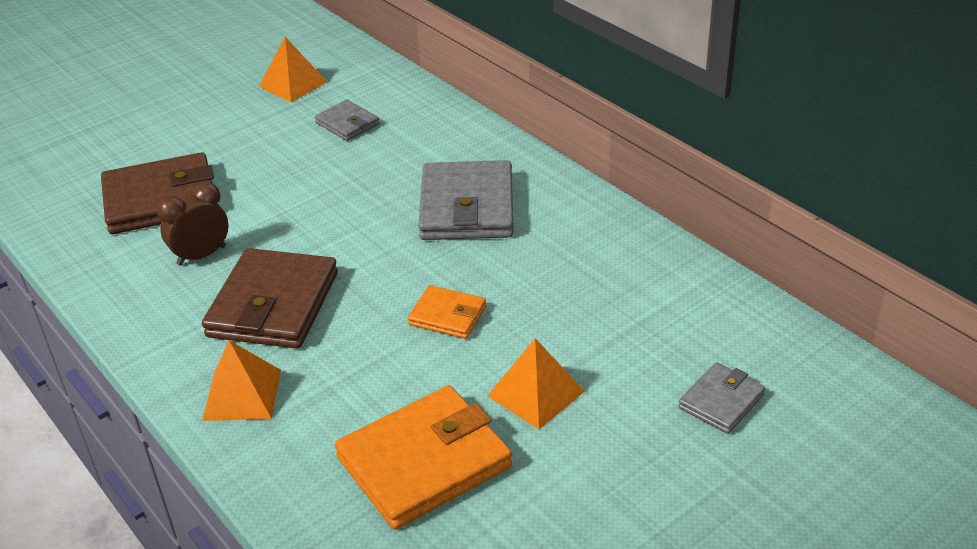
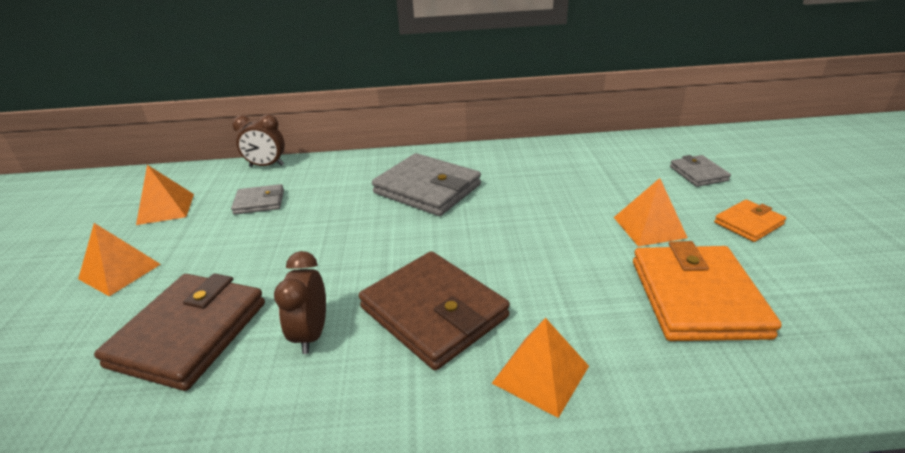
camera: 55 degrees left, 5 degrees down
(198, 122) = (120, 271): none -> orange pyramid
(413, 87) = (267, 166): none -> brown clock
(448, 315) = (536, 233): orange wallet -> orange wallet (748, 223)

